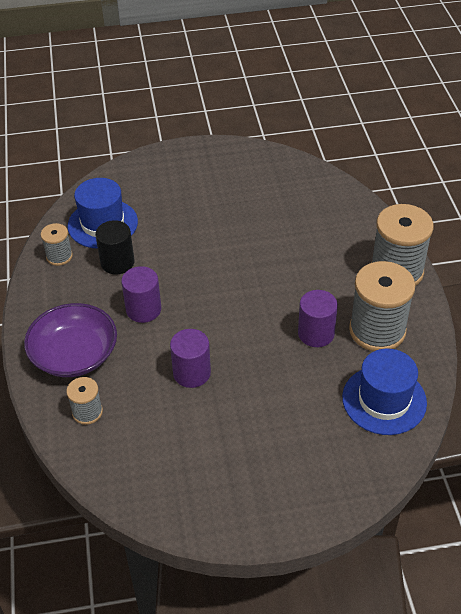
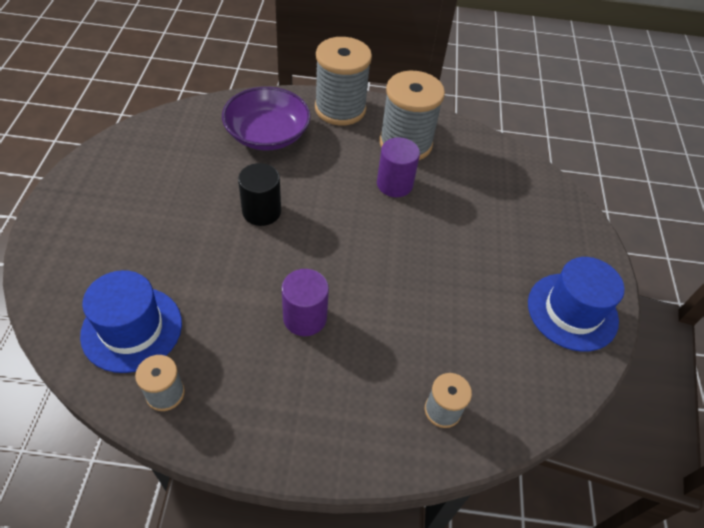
camera: 80 degrees left, 5 degrees up
(74, 354) = (349, 407): purple bowl -> purple bowl (267, 134)
(117, 262) = (213, 327): black cylinder -> black cylinder (261, 211)
(191, 373) = (414, 295): purple cylinder -> none
(384, 400) = (484, 165): blue hat -> blue hat (572, 311)

